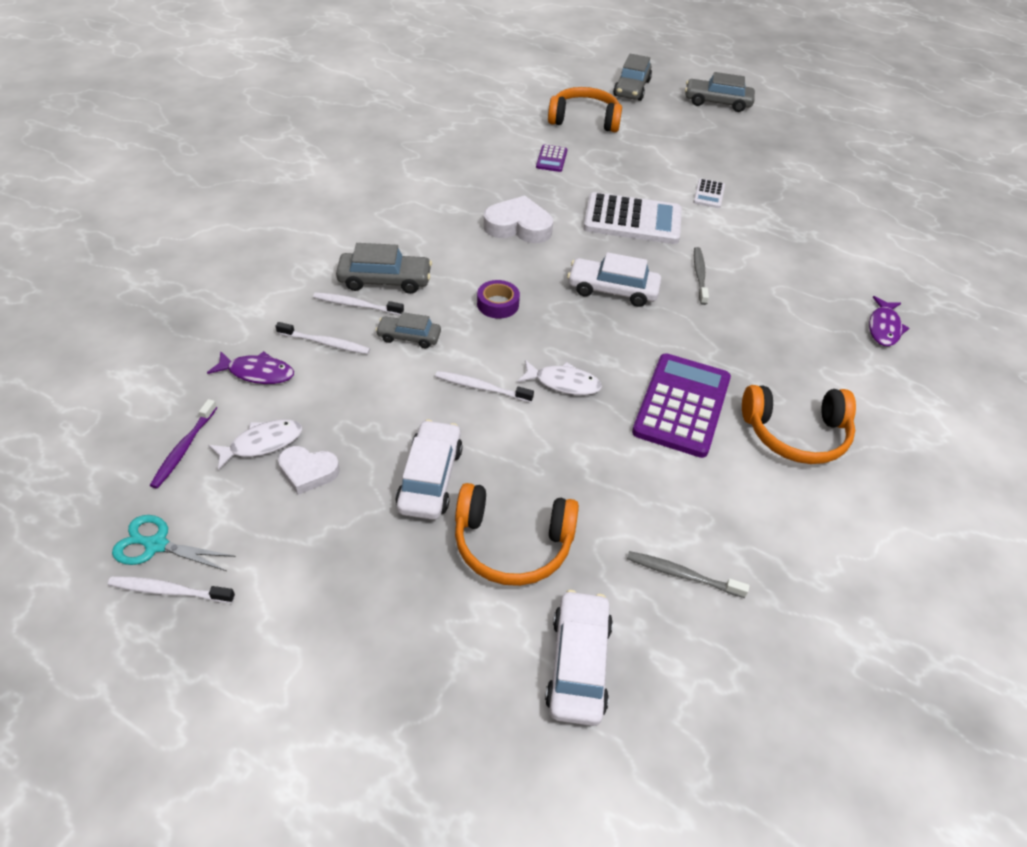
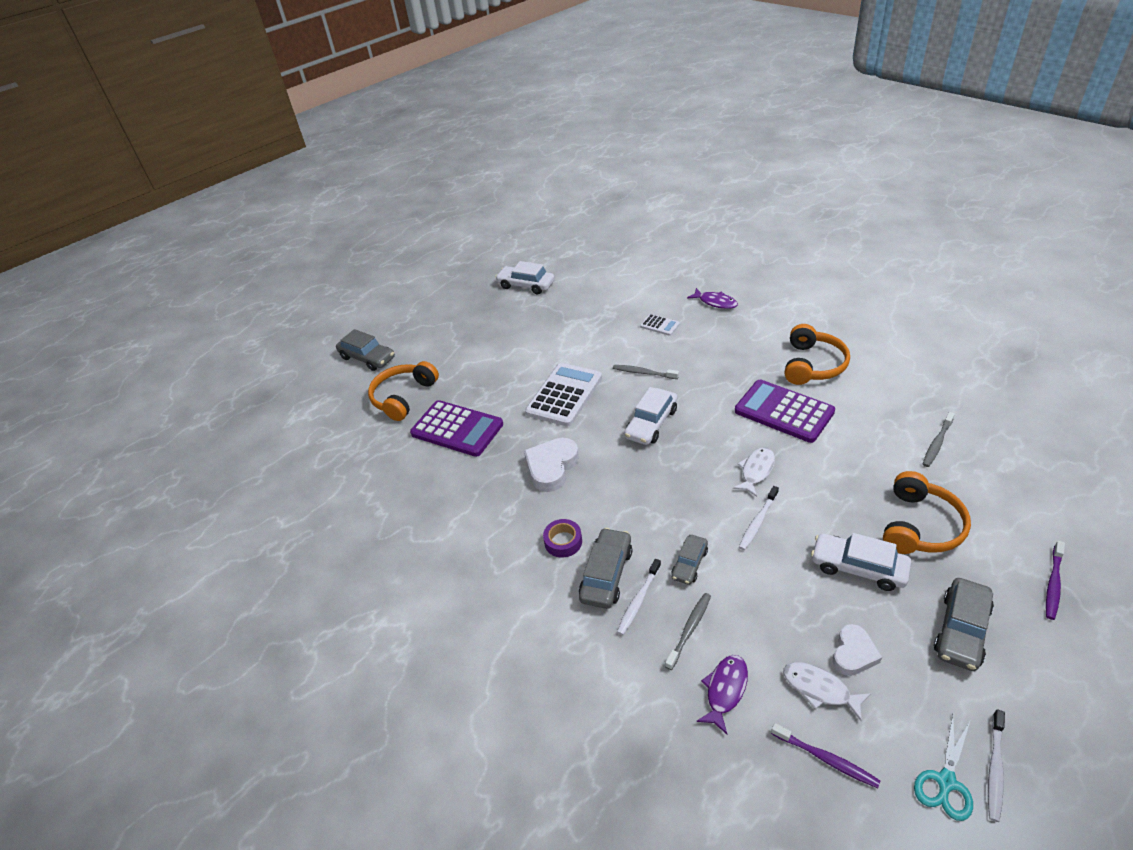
camera: 65 degrees left, 5 degrees down
(262, 443) = (820, 689): white fish -> white fish turned 45 degrees counterclockwise
(325, 343) = (689, 630): white toothbrush -> grey toothbrush
(440, 692) = (1053, 584): none -> purple toothbrush
(498, 304) = (656, 496): purple tape -> purple tape (563, 541)
(551, 159) = (457, 429): purple calculator -> purple calculator, size x2.11
(578, 664) = (1016, 507): white car -> white car (526, 285)
(709, 194) = (544, 346): white calculator -> white calculator (659, 325)
(717, 102) = (417, 314): grey car -> grey car (961, 630)

